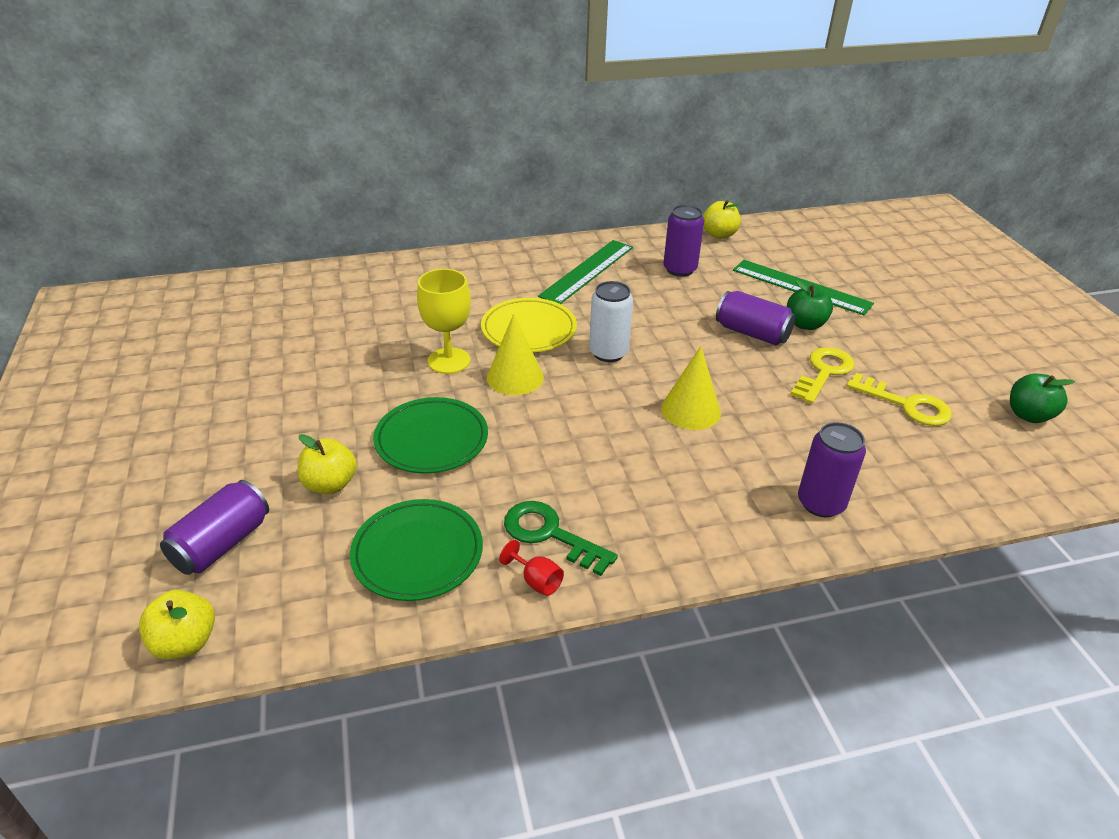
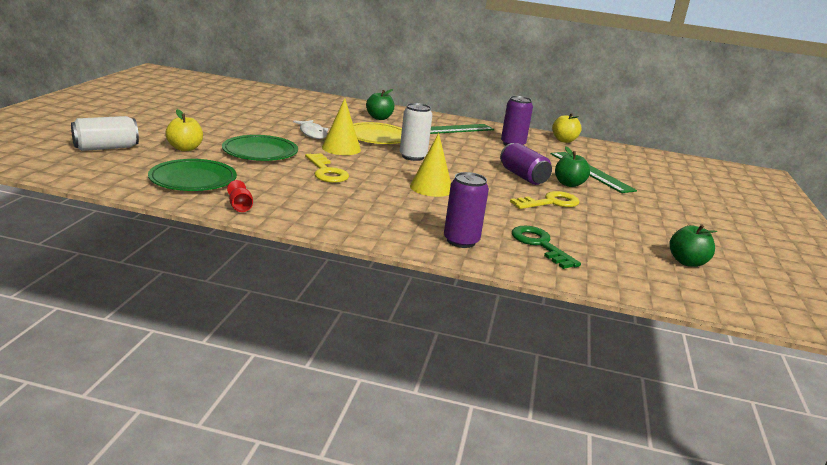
camera: 25 degrees right, 15 degrees down
(185, 642) = (45, 166): yellow apple -> none
(222, 544) = (106, 148): purple can -> white can
(449, 361) = (312, 133): yellow goblet -> white fish
(488, 283) = (379, 118): none -> green apple
(550, 534) = (273, 197): green key -> green key (540, 245)
(906, 404) = (591, 230): yellow key -> yellow key (326, 172)

